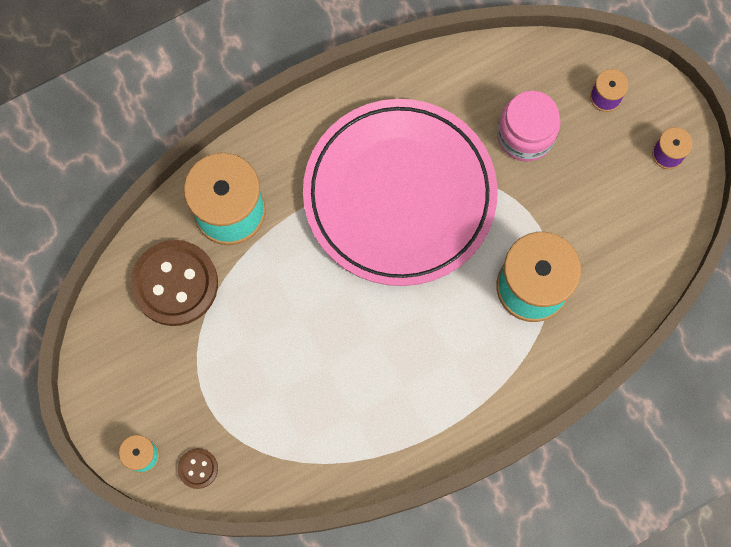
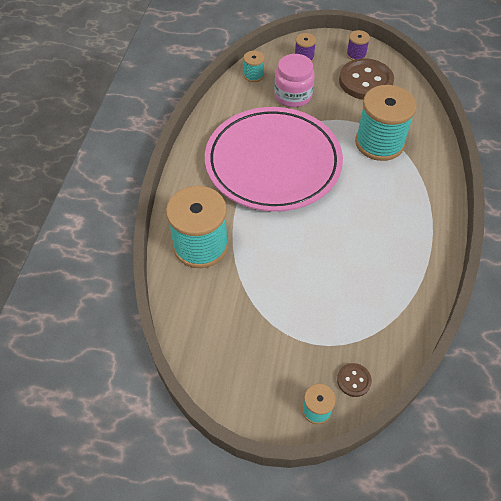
camera: 50 degrees left, 20 degrees down
(175, 284) = (217, 305): brown button -> brown button (365, 81)
(520, 65) = (253, 75): none -> turquoise spool

